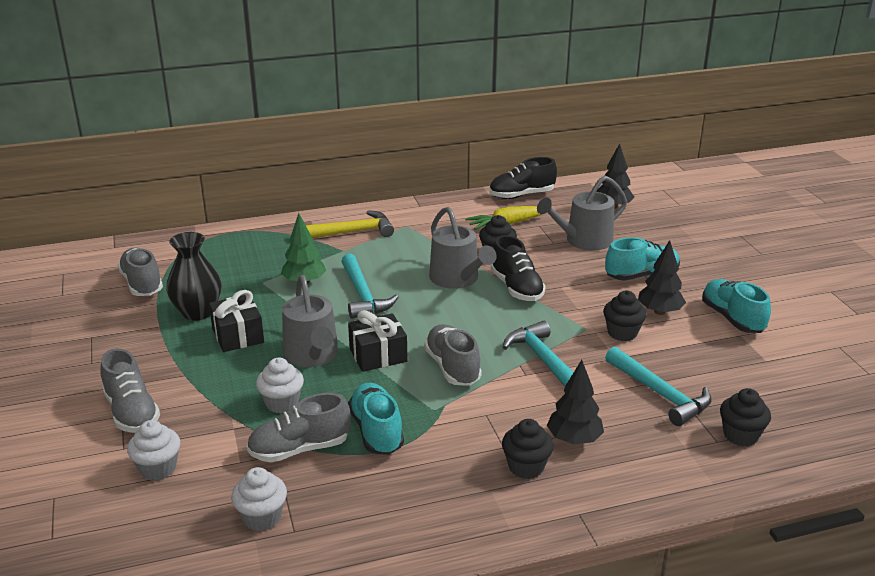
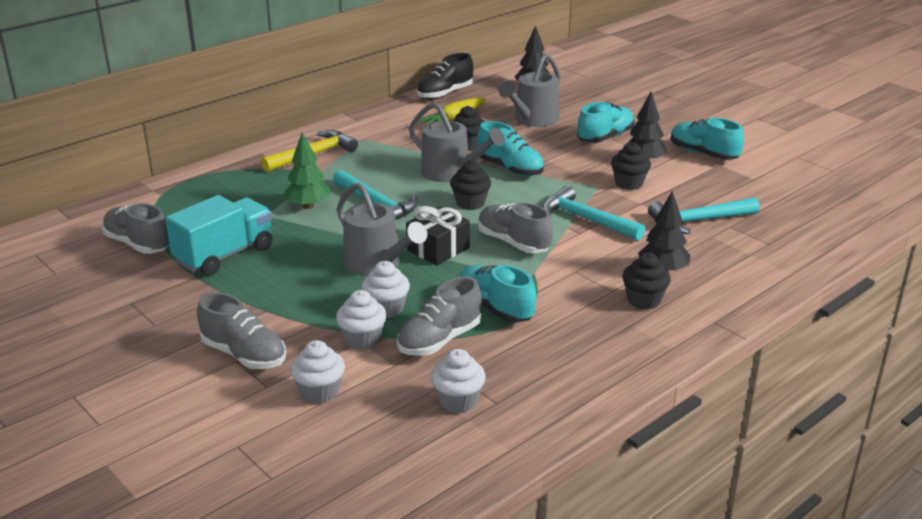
camera: 25 degrees left, 0 degrees up
(198, 312) = (225, 255): black vase -> turquoise truck
(236, 428) = (362, 339): none -> white cupcake
(238, 335) = (287, 265): black gift -> none
(516, 288) = (510, 169): black shoe -> turquoise shoe
(660, 394) = (698, 221): turquoise hammer -> turquoise hammer turned 135 degrees clockwise
(740, 435) = (782, 235): black cupcake -> black cupcake (470, 203)

